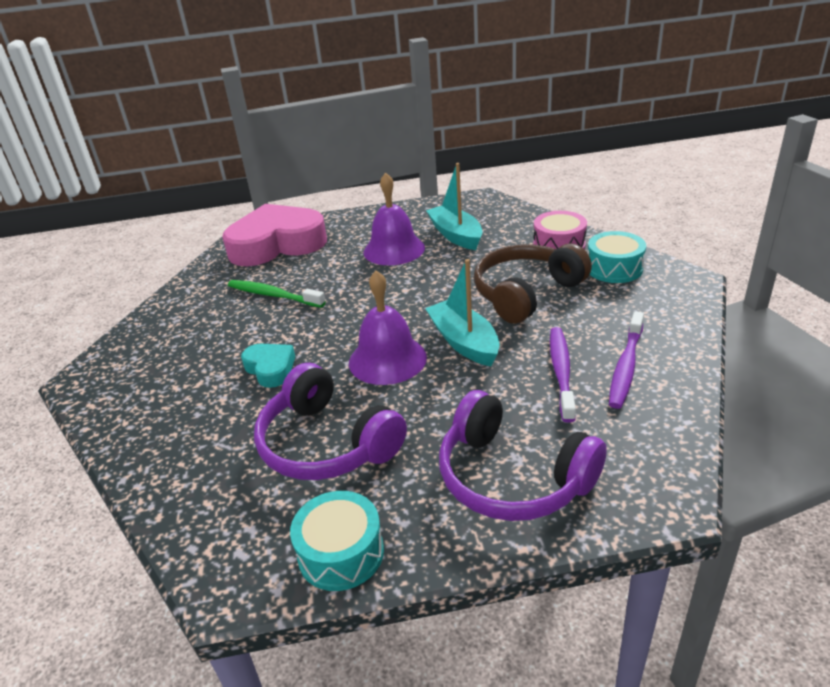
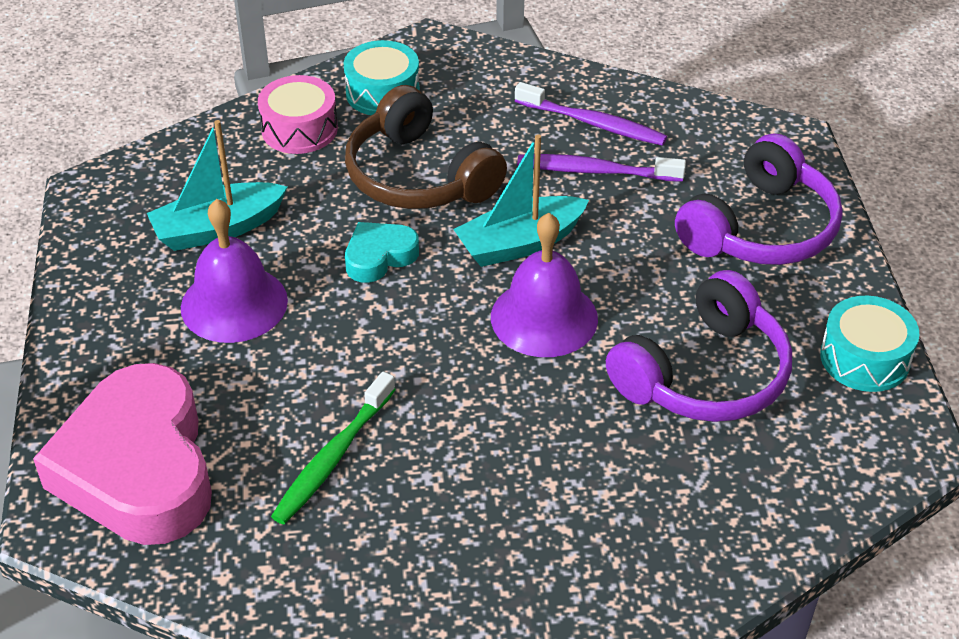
camera: 90 degrees left, 10 degrees up
(270, 368) = (543, 443): turquoise heart -> turquoise heart (379, 257)

